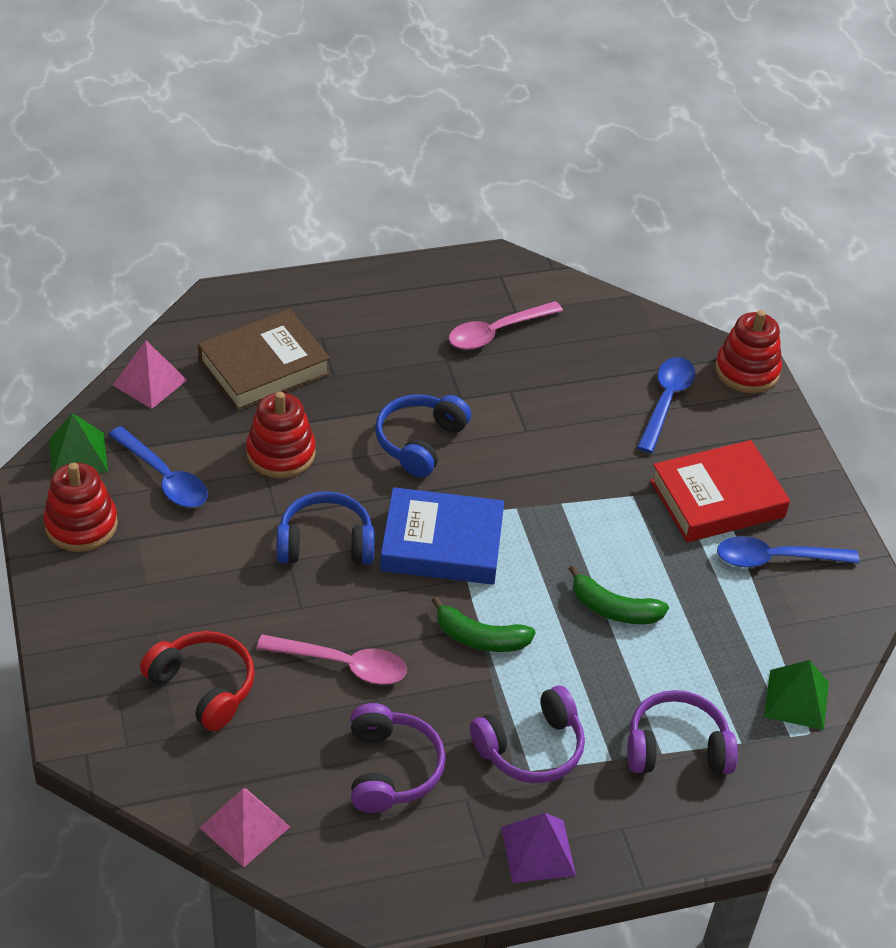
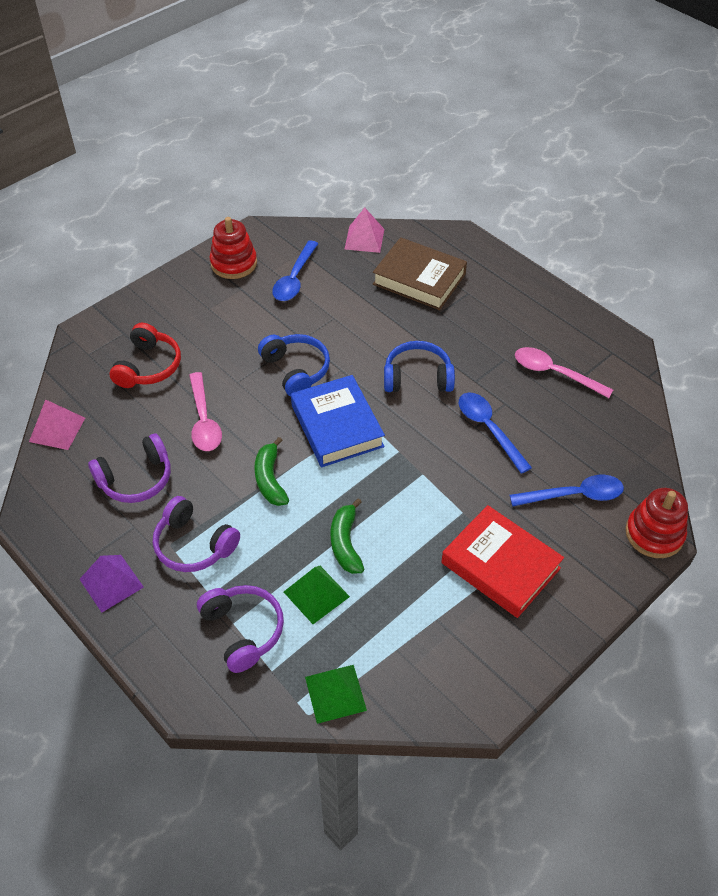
camera: 65 degrees right, 5 degrees up
(78, 455) = (284, 238): green pyramid -> green pyramid (316, 594)
(281, 453) = (354, 318): red stacking toy -> none
(775, 559) = (468, 627): blue spoon -> blue spoon (489, 429)

